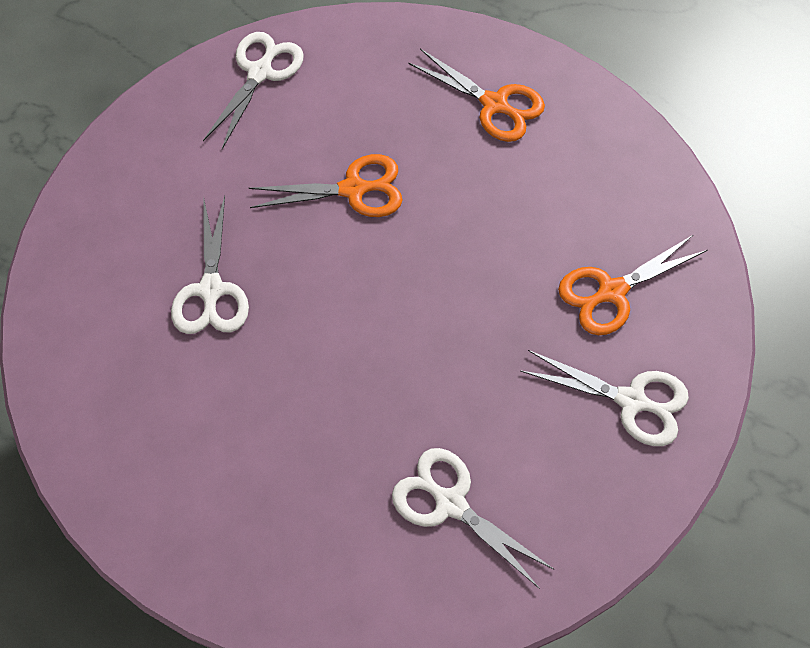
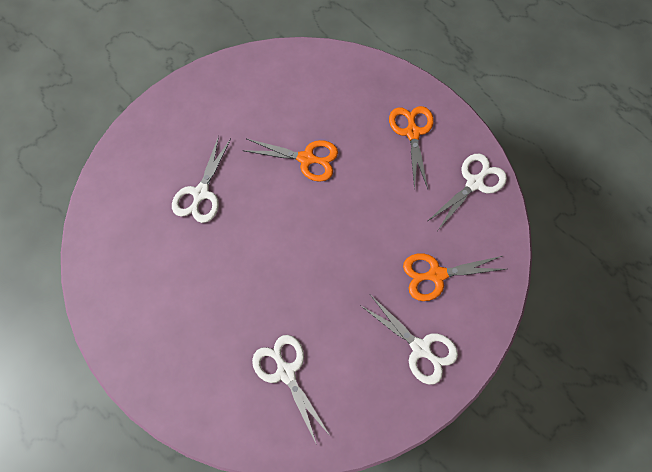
camera: 20 degrees right, 5 degrees up
(260, 72) = (281, 69): white scissors -> white scissors (474, 183)
(495, 104) = (412, 132): orange scissors -> orange scissors turned 150 degrees counterclockwise

